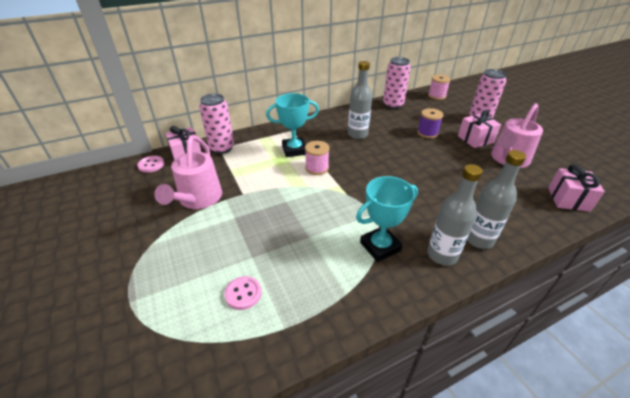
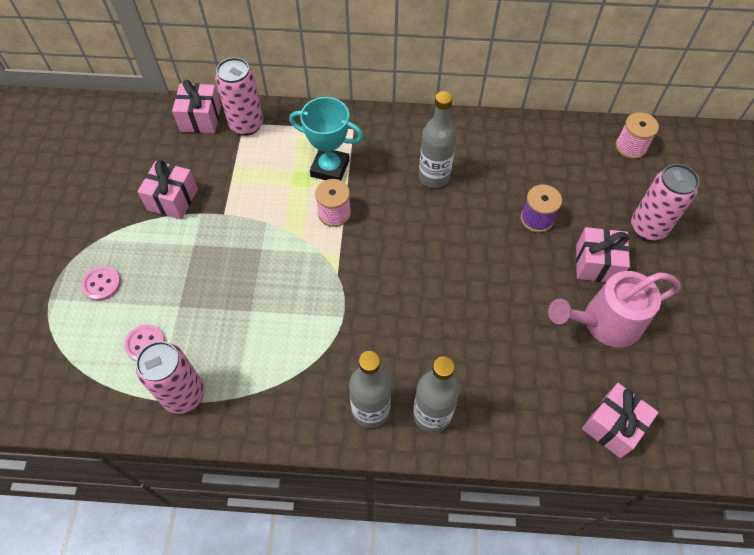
camera: 30 degrees right, 20 degrees up
(151, 165) = (154, 119): pink button -> pink button (102, 284)
(198, 200) = (173, 199): pink watering can -> pink gift
(380, 246) = (314, 363): turquoise trophy -> none
(393, 105) = (539, 137): pink can -> pink can (184, 395)

